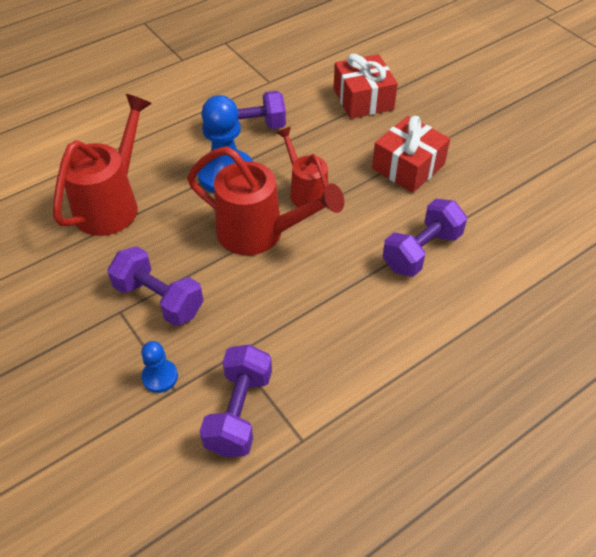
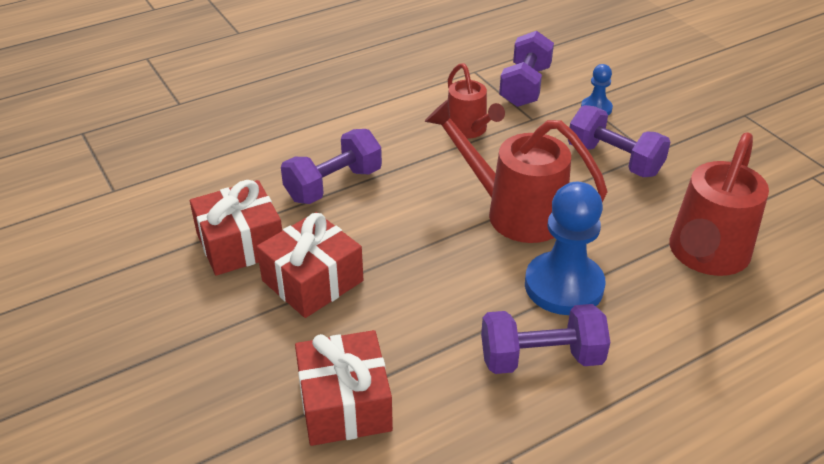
camera: 175 degrees left, 10 degrees down
(306, 192) = (456, 256): red watering can -> red watering can (469, 130)
(474, 191) = (240, 244): none -> red gift

